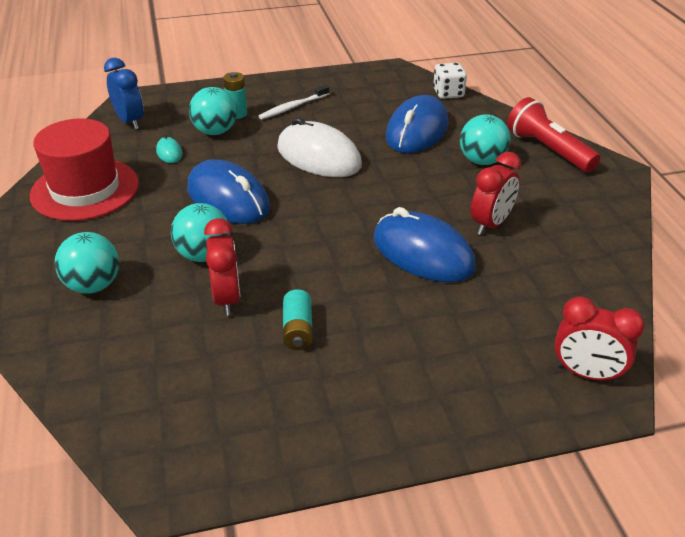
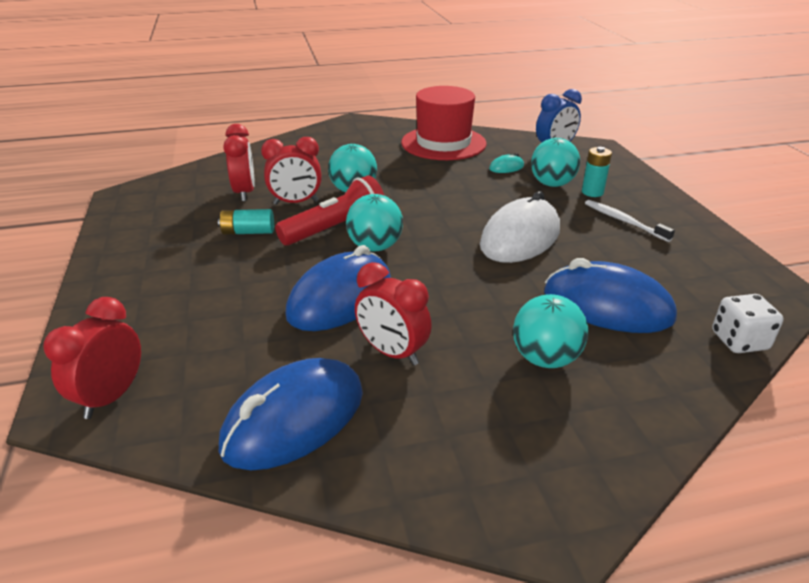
camera: 90 degrees right, 5 degrees down
(93, 285) = (324, 157): turquoise ball -> turquoise ball (375, 247)
(190, 348) = (245, 193): none -> red clock
(228, 198) = (435, 196): blue mouse -> blue mouse (294, 419)
(548, 150) = (601, 437): red flashlight -> red flashlight (336, 229)

